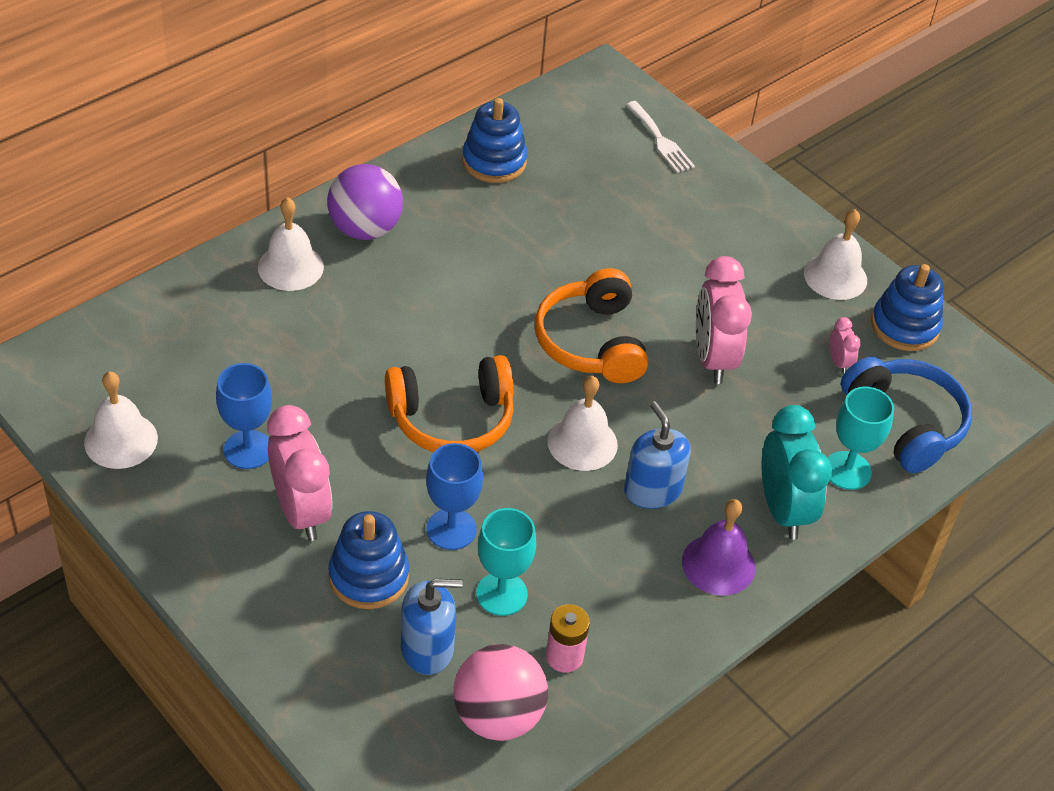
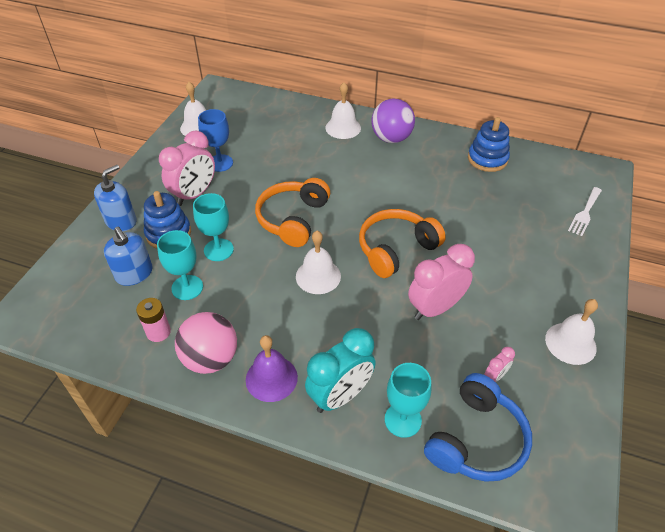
camera: 65 degrees right, 0 degrees up
(451, 529) = (218, 250): blue goblet -> turquoise goblet
(452, 419) = (293, 219): orange headphones -> orange headphones turned 60 degrees clockwise
(498, 716) = (103, 320): pink ball -> pink ball (211, 359)
(652, 490) = (307, 322): blue soap dispenser -> blue soap dispenser (121, 221)
(904, 326) = (568, 403): blue stacking toy -> none

